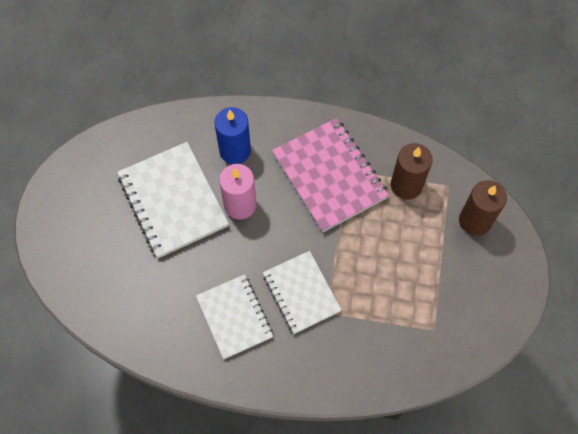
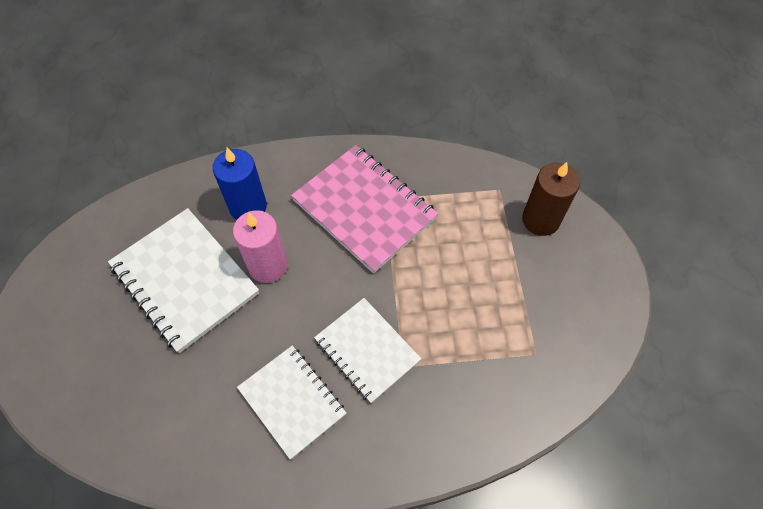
camera: 15 degrees left, 5 degrees down
(406, 185) = (453, 200): brown candle -> none

